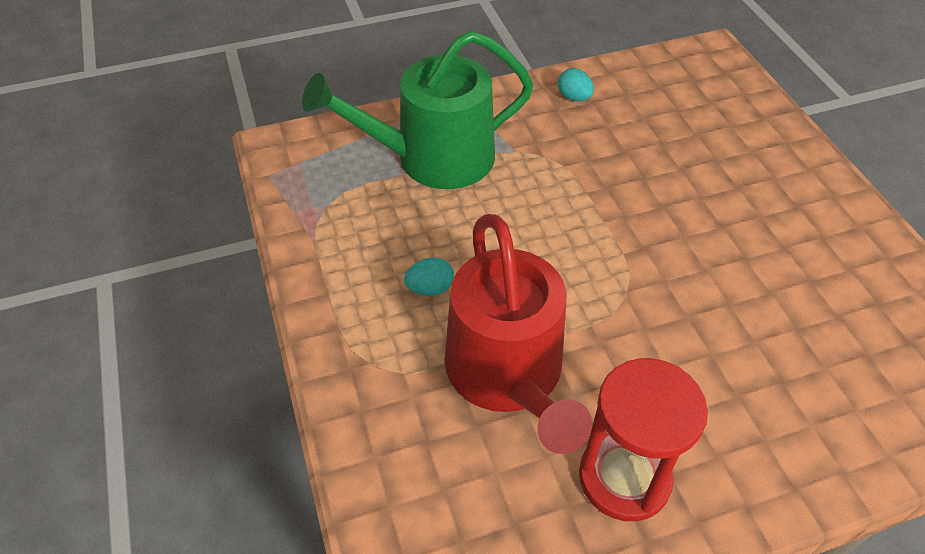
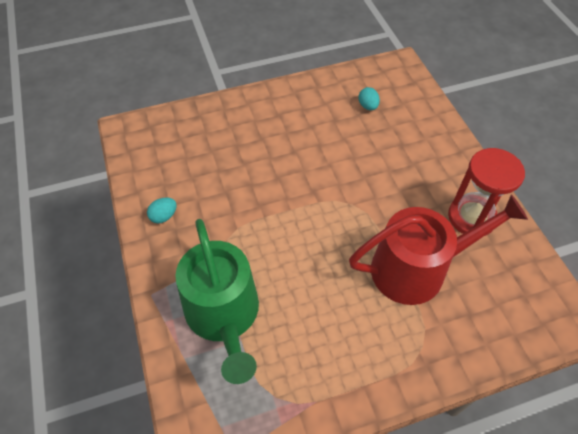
camera: 90 degrees left, 5 degrees up
(430, 288) = (355, 314): turquoise egg -> turquoise egg (368, 106)

